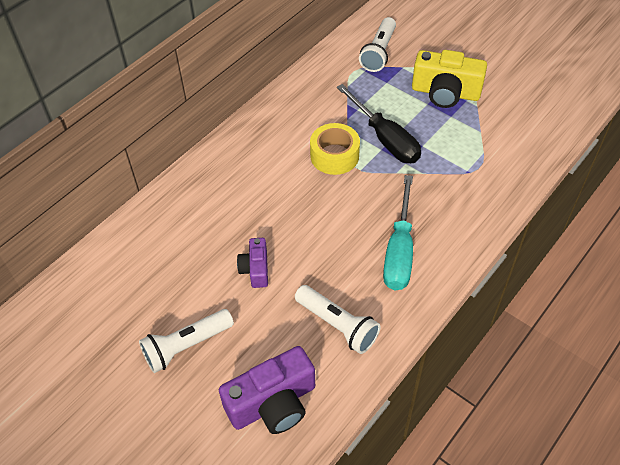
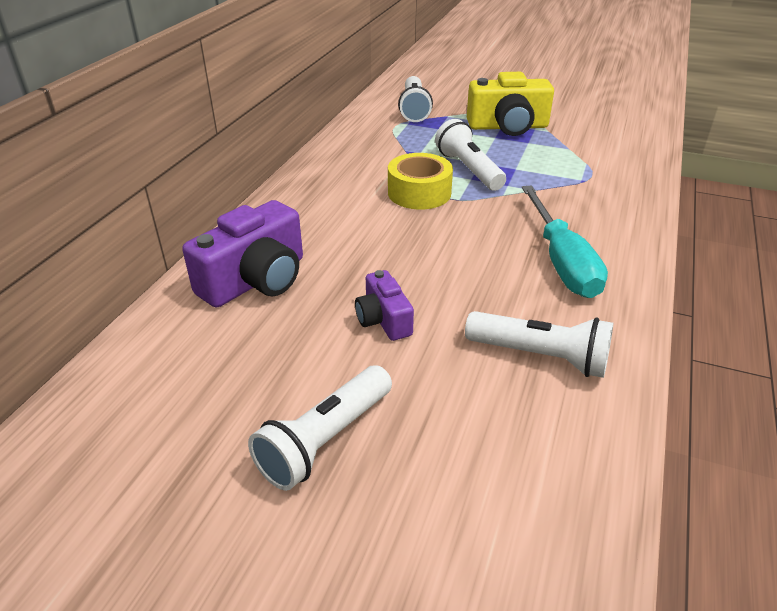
camera: 20 degrees left, 15 degrees down
(273, 403) = (512, 483): purple camera -> purple camera (256, 280)
(385, 138) = (469, 170): black screwdriver -> white flashlight

